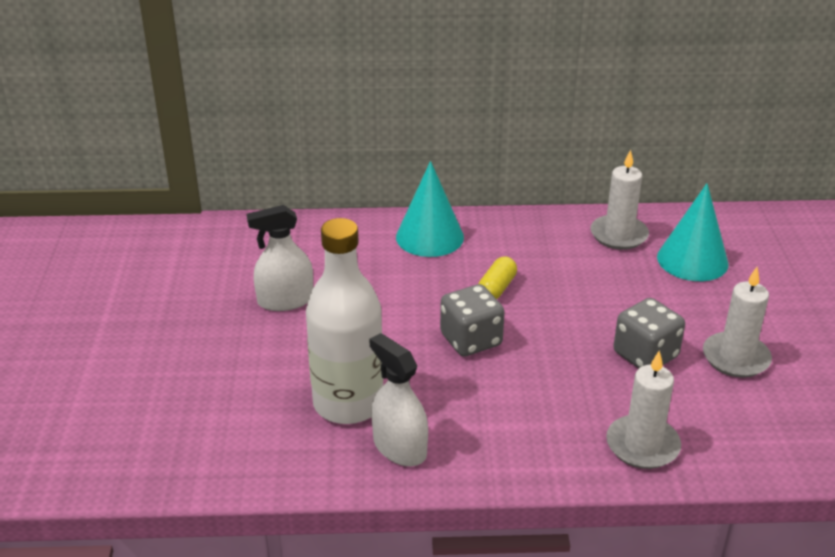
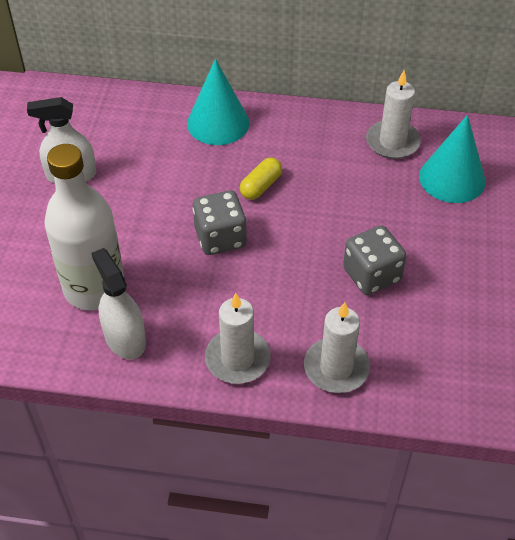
camera: 10 degrees right, 15 degrees up
(735, 358) = (454, 289): white candle -> white candle (237, 359)

